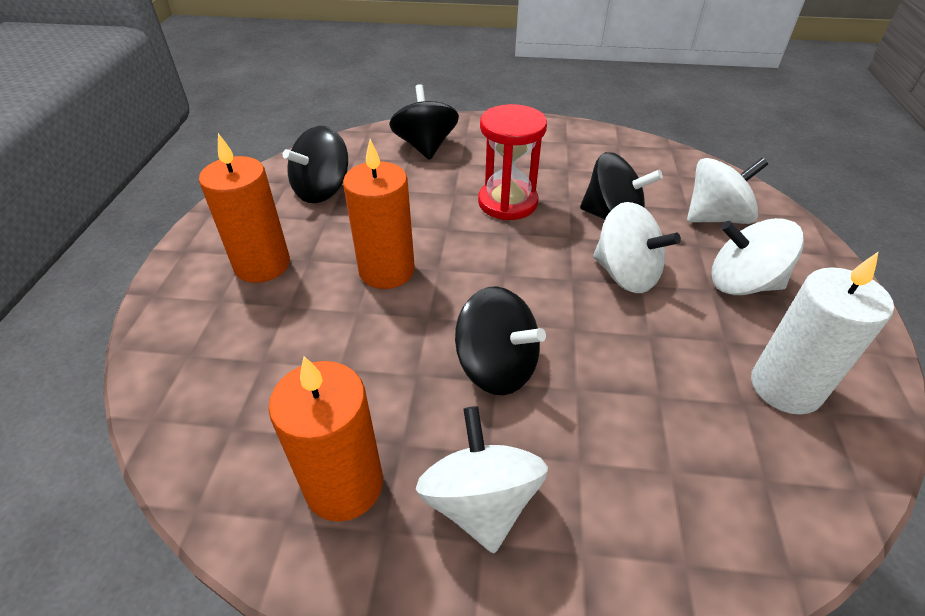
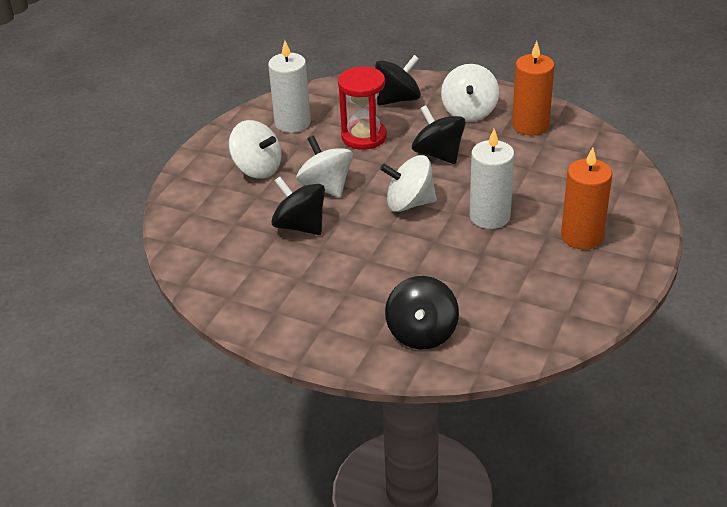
camera: 160 degrees left, 5 degrees down
(322, 190) = (533, 296): black spinning top -> black spinning top (398, 99)
(386, 271) = (489, 216): orange candle -> white candle
(507, 202) = (374, 254): red hourglass -> red hourglass (364, 137)
(715, 217) = (223, 212): white spinning top -> white spinning top (409, 203)

